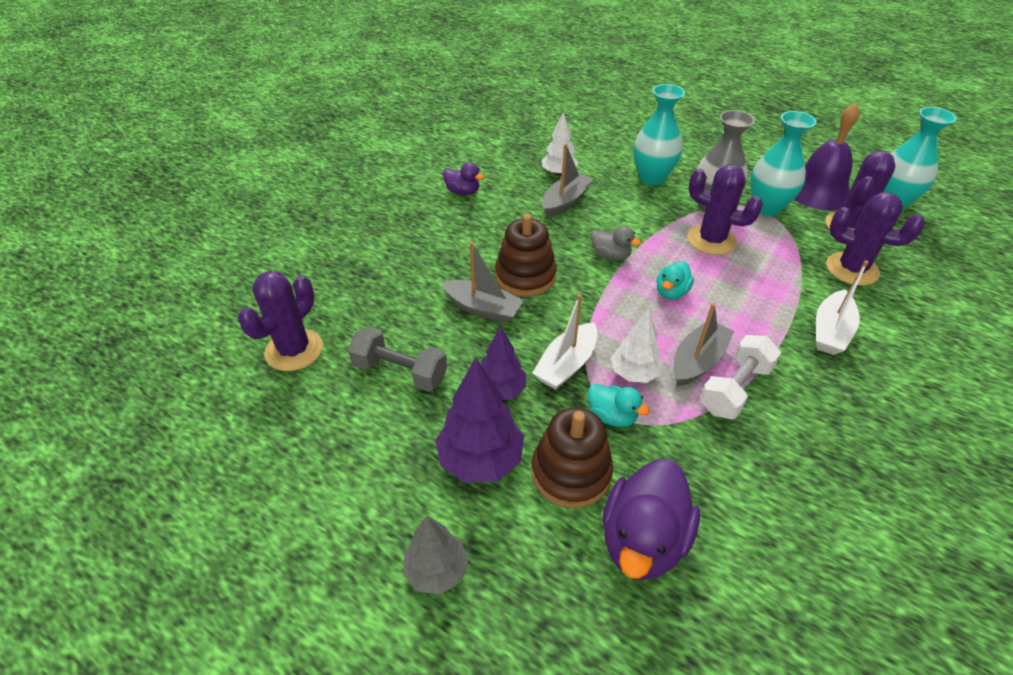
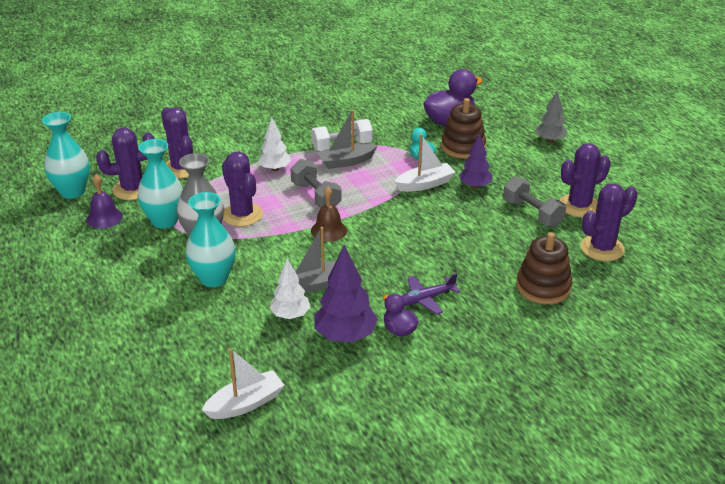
camera: 150 degrees left, 10 degrees down
(340, 414) = (579, 206): none -> purple cactus
(459, 223) = (425, 299): none -> purple plane
(480, 460) = (506, 164): purple tree -> purple tree (345, 336)
(483, 309) = (454, 229): grey boat -> none
(525, 276) = (406, 239): brown stacking toy -> brown stacking toy (543, 287)
(610, 256) = (328, 230): grey duck -> brown bell
(634, 373) = (389, 168): white tree -> white tree (275, 169)
(671, 292) = (316, 196): turquoise duck -> grey dumbbell
(818, 191) = (104, 218): purple bell -> purple bell, size x0.60
(830, 331) = (251, 149): white boat -> white boat (245, 404)

